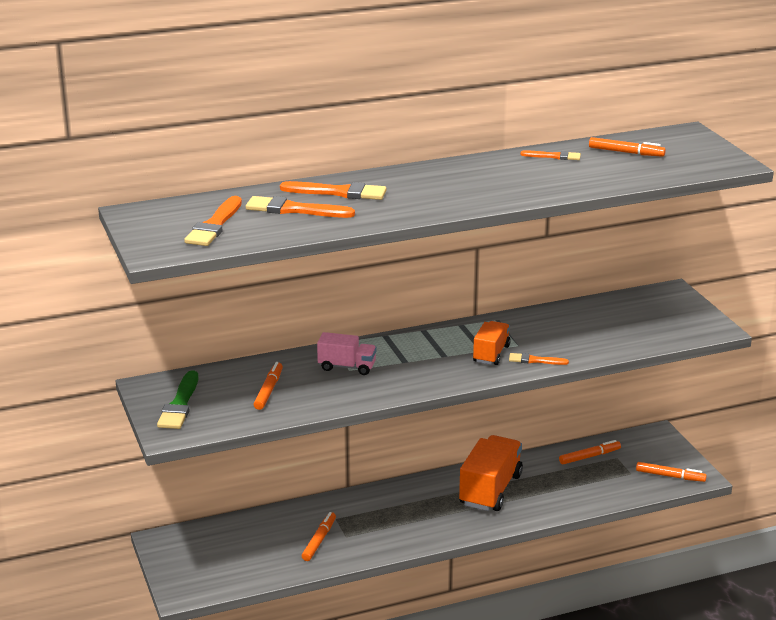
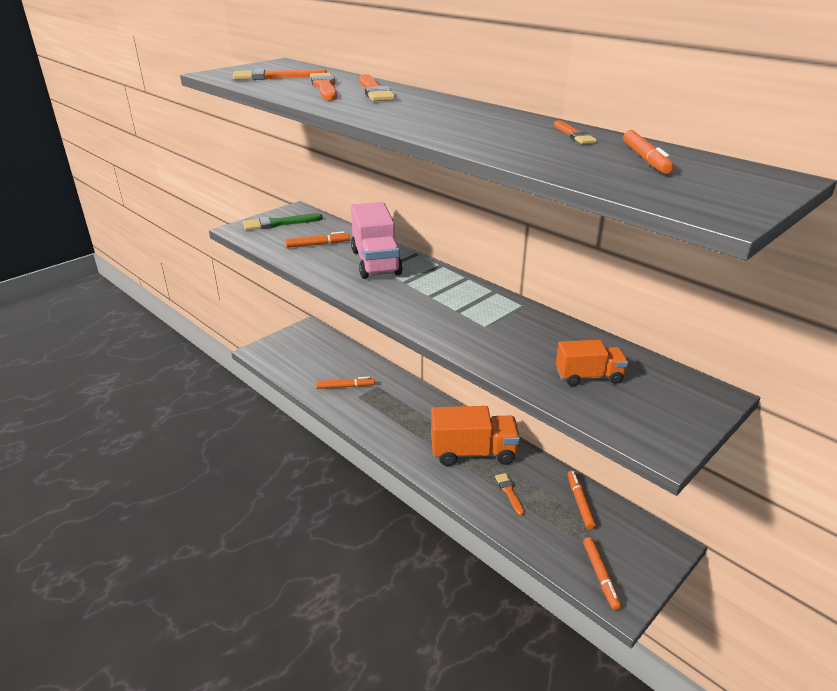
camera: 65 degrees right, 5 degrees up
(347, 367) = (375, 262): pink truck -> pink truck, size x1.74
(491, 354) = (454, 316): orange truck -> orange truck (588, 376)
(535, 360) = (463, 340): orange brush -> orange brush (509, 492)
(589, 456) = (580, 502): orange marker -> orange marker turned 135 degrees counterclockwise

